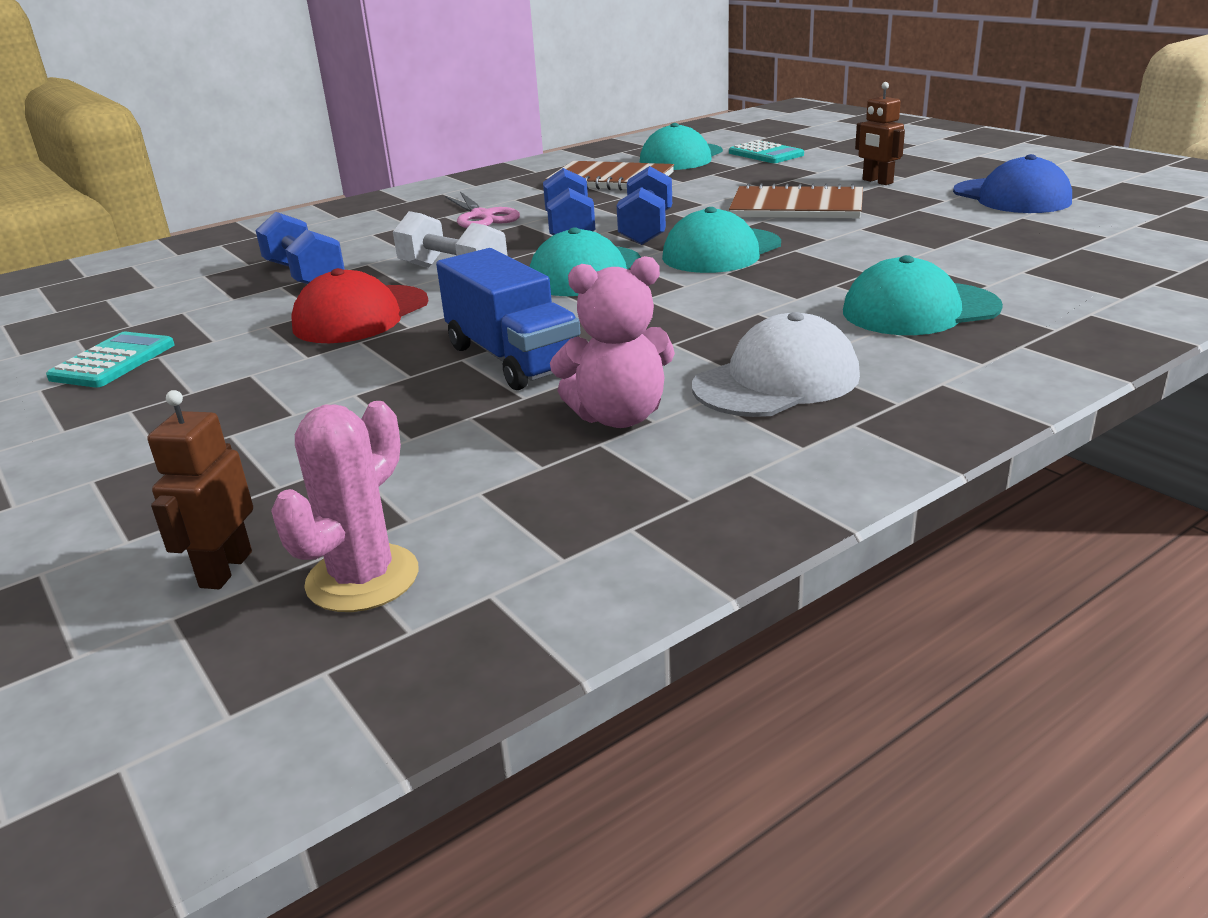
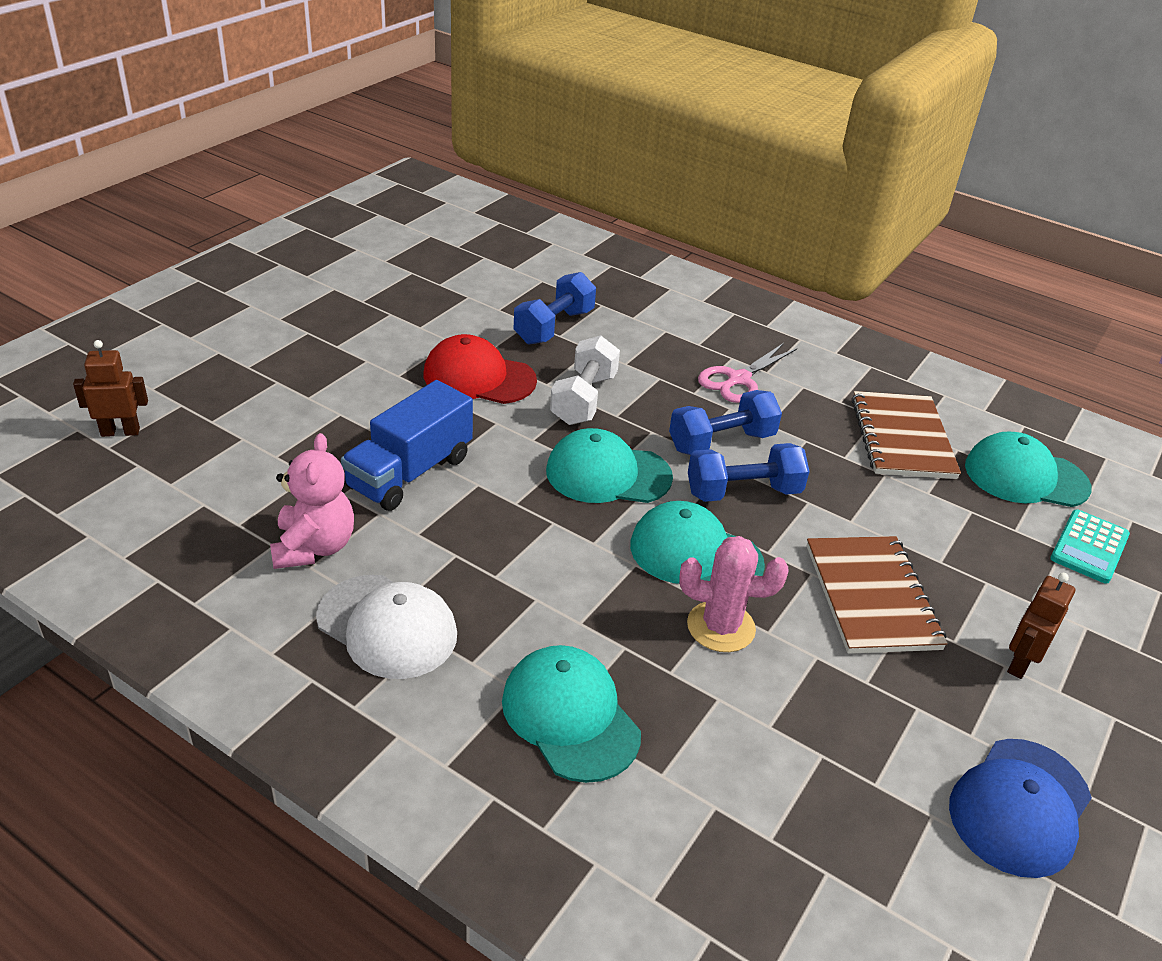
camera: 65 degrees right, 10 degrees up
(113, 361) = (378, 300): turquoise calculator -> none
(362, 578) = (107, 483): pink cactus -> pink cactus (721, 627)
(619, 417) = (314, 547): pink teddy bear -> pink teddy bear turned 150 degrees counterclockwise

